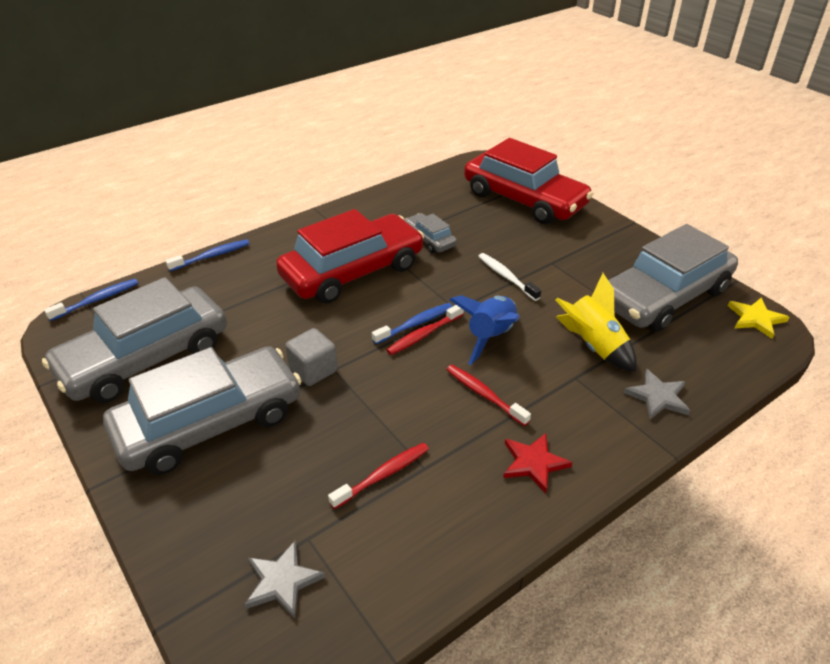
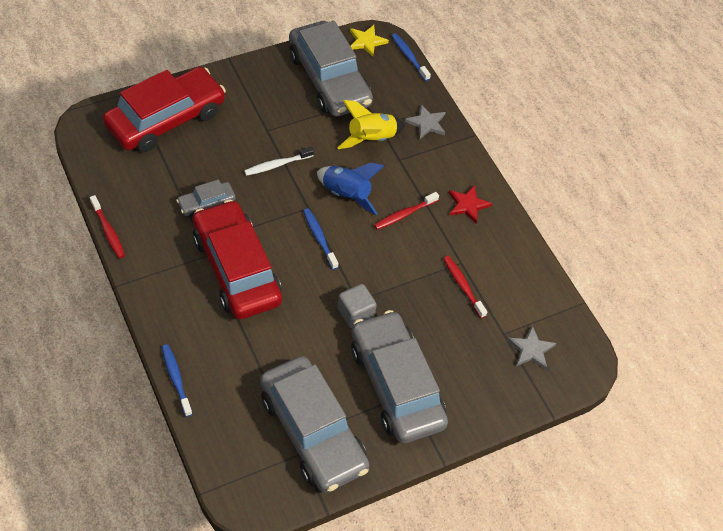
camera: 85 degrees left, 15 degrees up
(97, 300) = (219, 477): blue toothbrush -> blue toothbrush (409, 57)
(424, 334) = (333, 235): red toothbrush -> red toothbrush (108, 231)

